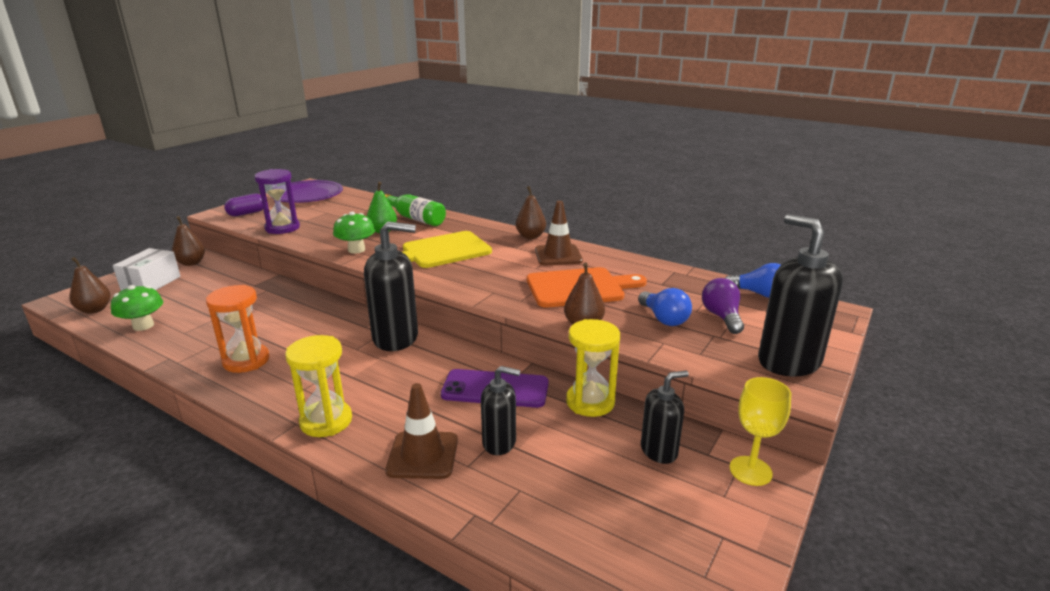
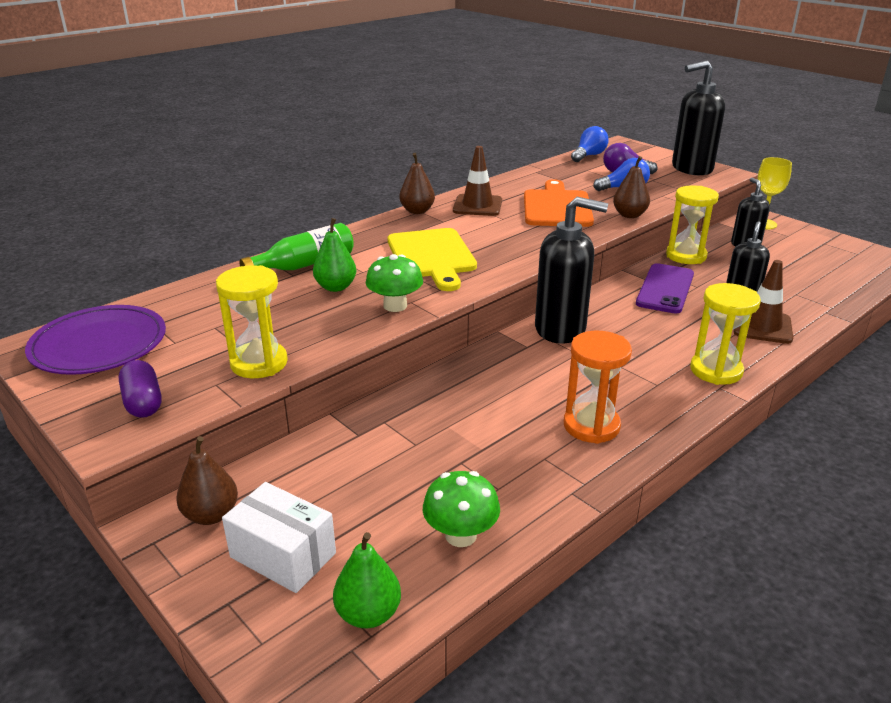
camera: 75 degrees left, 5 degrees up
(94, 310) = (368, 614): brown pear -> green pear
(282, 228) = (259, 363): purple hourglass -> yellow hourglass
(396, 338) = (560, 329): black soap dispenser -> black soap dispenser turned 90 degrees clockwise

